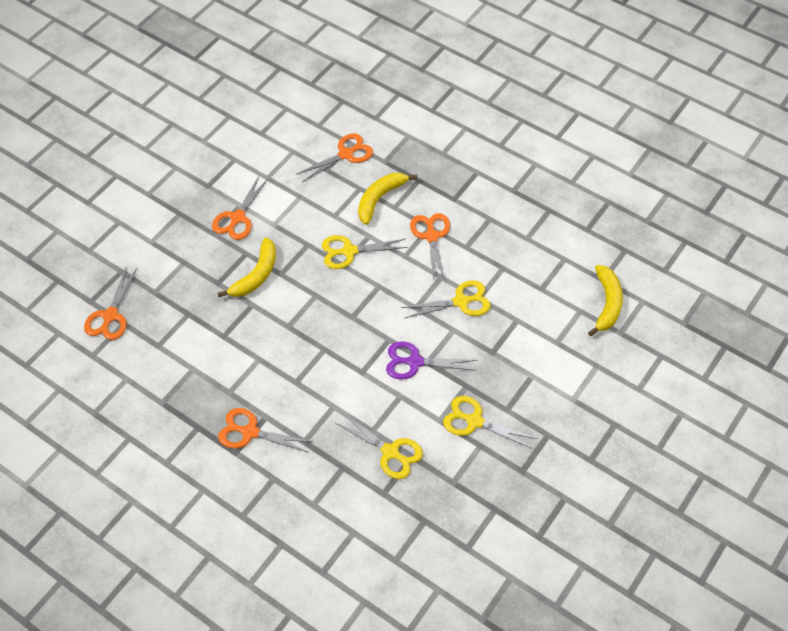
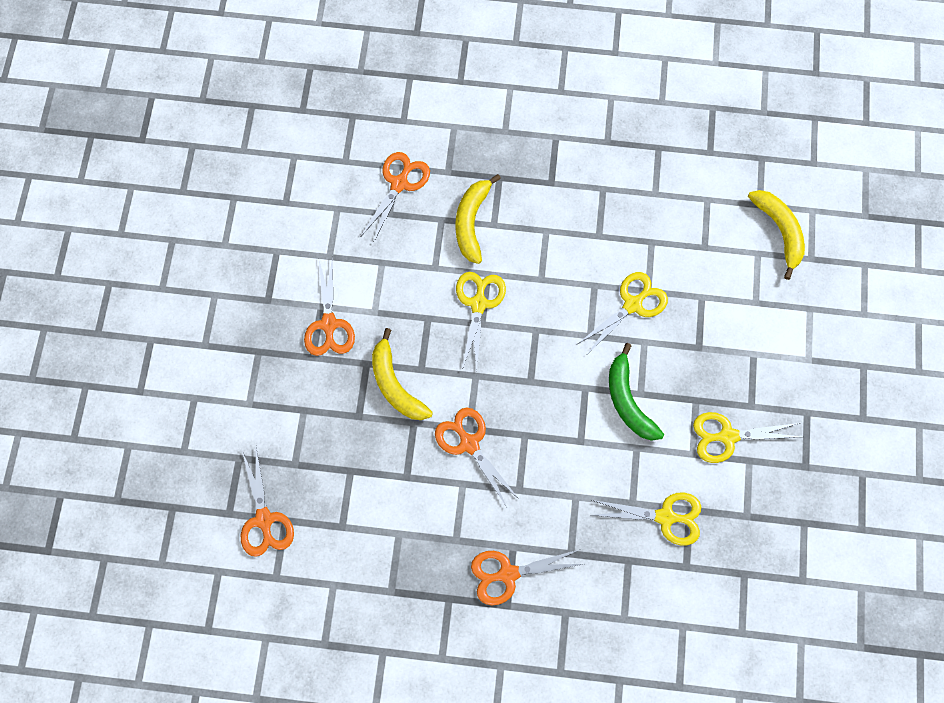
camera: 30 degrees left, 15 degrees up
(256, 275) = (395, 384): yellow banana -> yellow banana turned 150 degrees clockwise
(349, 251) = (478, 304): yellow scissors -> yellow scissors turned 135 degrees clockwise
(415, 362) = (628, 400): purple scissors -> green banana
(431, 236) = (555, 241): orange scissors -> orange scissors (469, 444)

